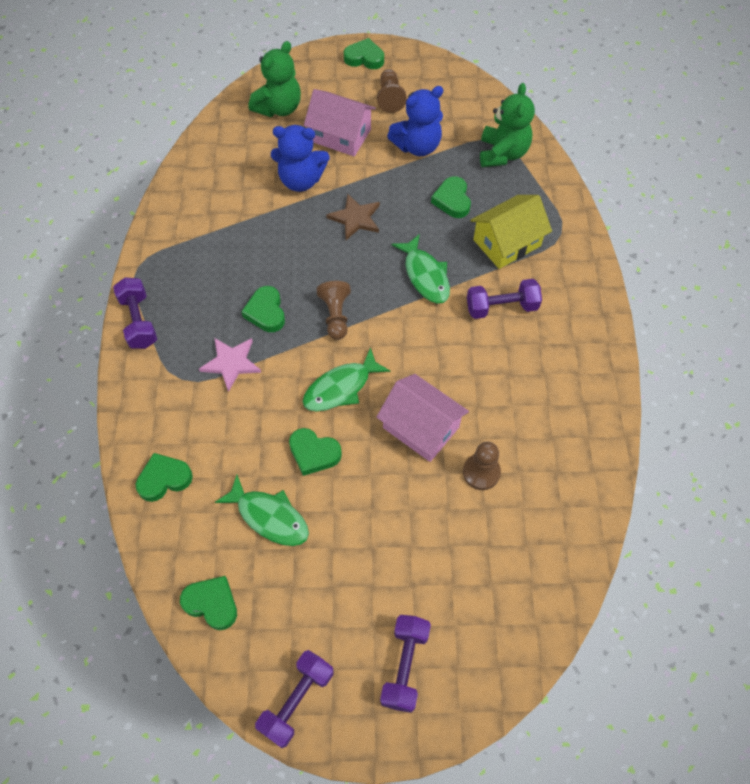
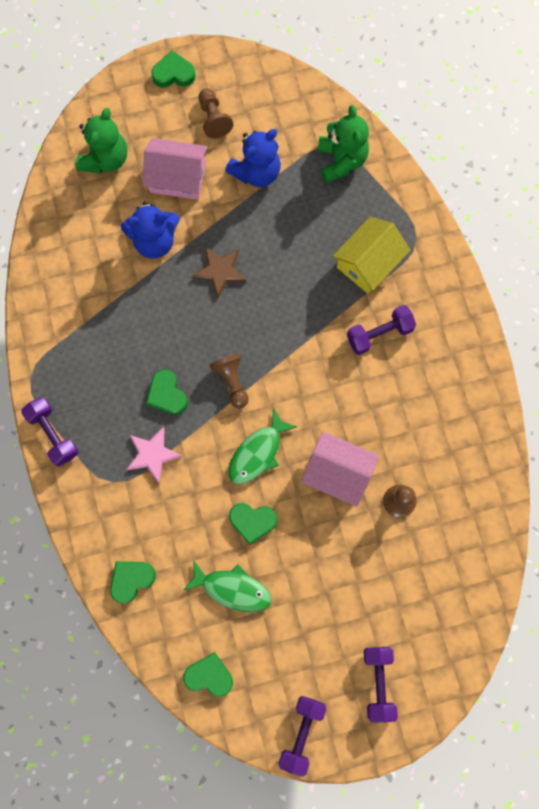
camera: 15 degrees left, 15 degrees up
(425, 275) = (302, 318): green fish -> none
(452, 200) = (306, 227): green heart -> none

